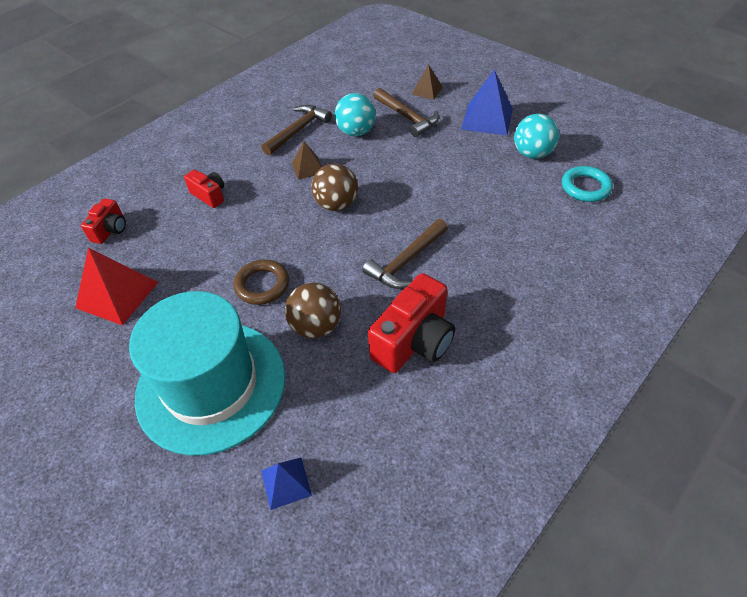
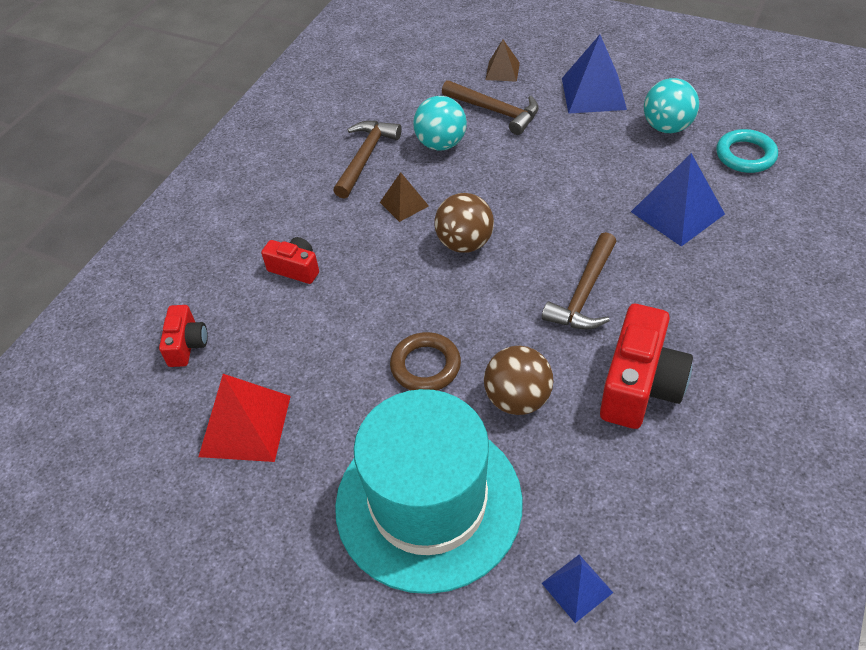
camera: 15 degrees left, 0 degrees up
(509, 218) = (677, 212): none -> blue pyramid

